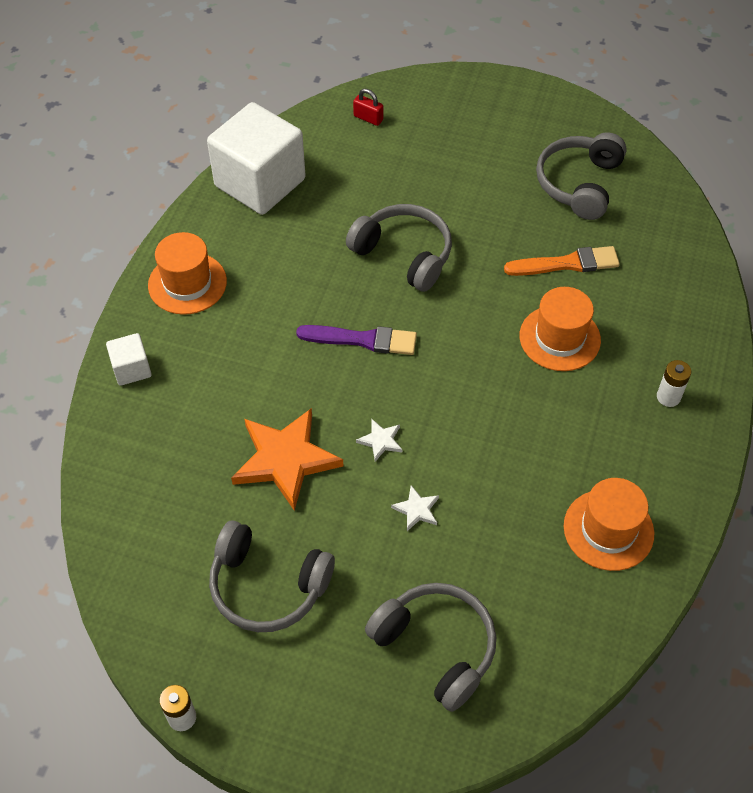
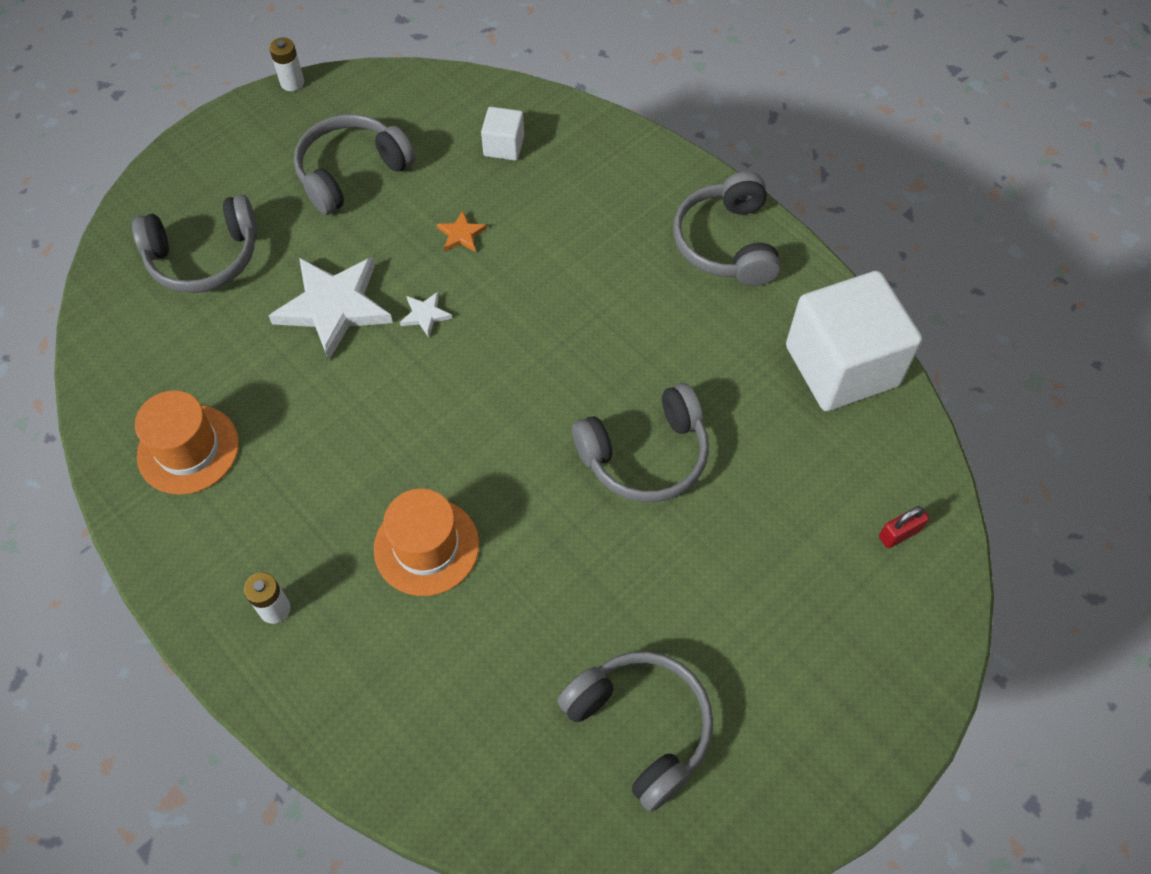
camera: 120 degrees right, 5 degrees up
(131, 369) = (644, 163): white cube -> white cube (504, 146)
(187, 283) = (726, 243): orange hat -> grey headphones
(285, 459) = (461, 234): orange star -> orange star, size x0.43
(362, 340) = (554, 358): purple brush -> none
(416, 509) = (334, 307): white star -> white star, size x2.31
(566, 264) = (522, 623): orange brush -> none

